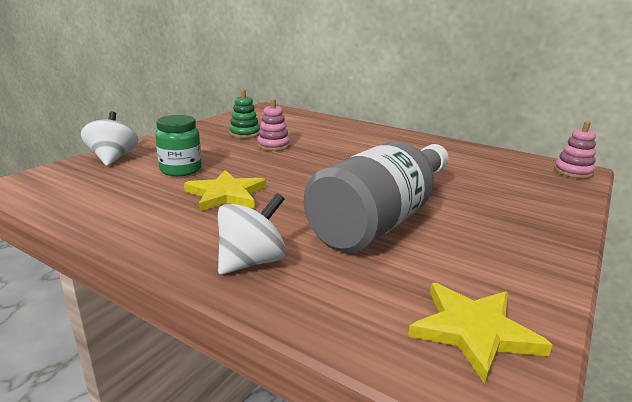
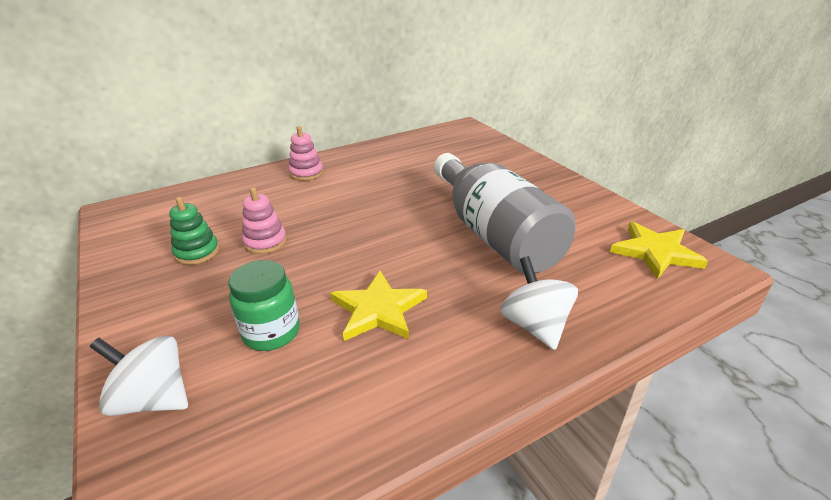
camera: 60 degrees left, 10 degrees up
(573, 172) = (466, 129): pink stacking toy -> pink stacking toy (306, 173)

